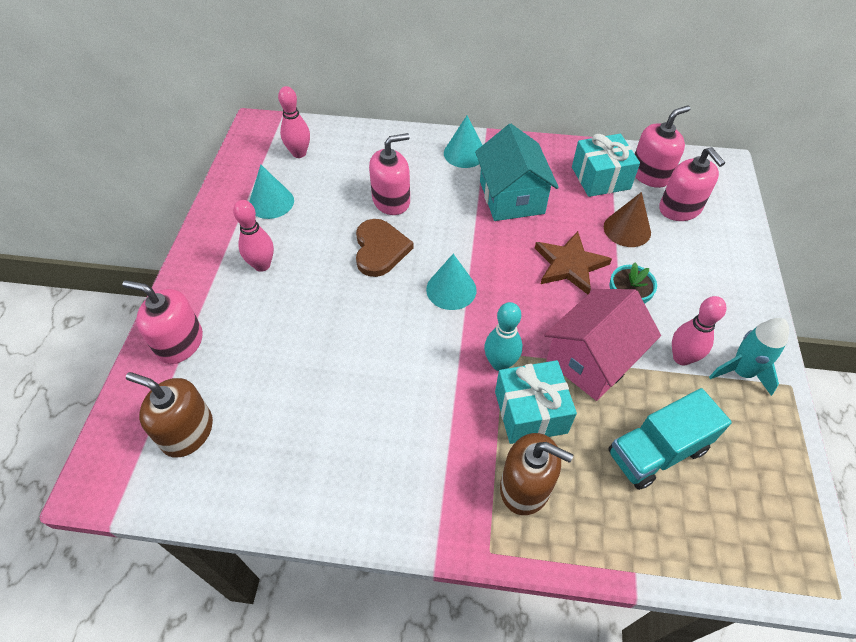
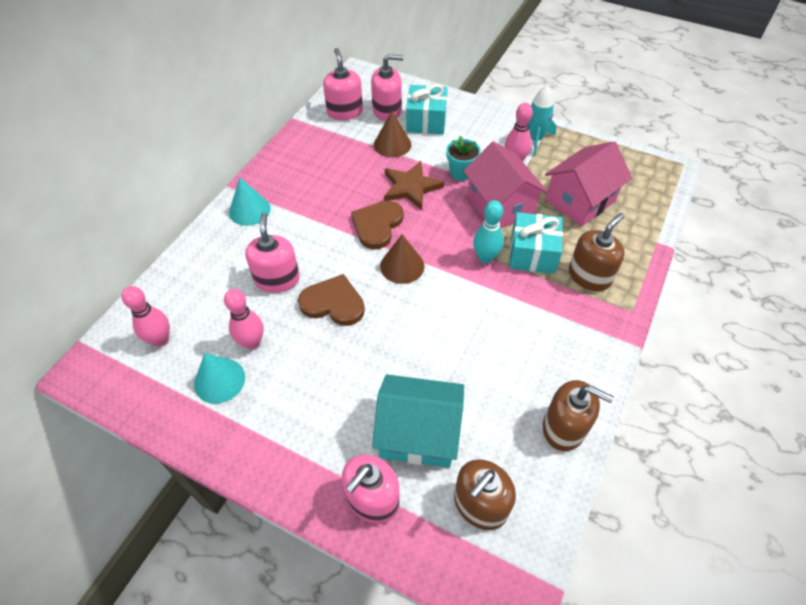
camera: 70 degrees left, 0 degrees up
(262, 265) = (304, 405): pink bowling pin -> pink bowling pin (252, 342)
(291, 495) = (564, 427): none -> brown soap dispenser
(451, 289) = (402, 266): turquoise cone -> brown cone
(496, 252) = (377, 225): none -> brown heart
(511, 197) = (321, 197): turquoise house -> turquoise house (418, 433)
(600, 178) = (332, 138): turquoise gift -> turquoise gift (426, 121)
(657, 452) = (580, 201): turquoise truck -> pink house

